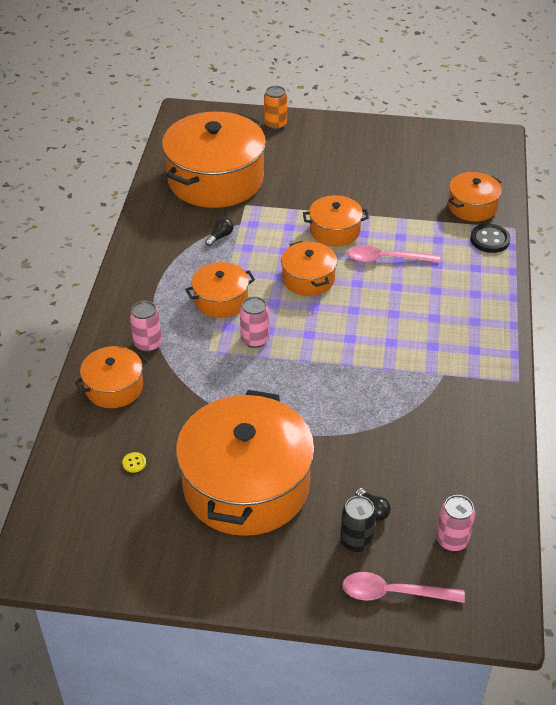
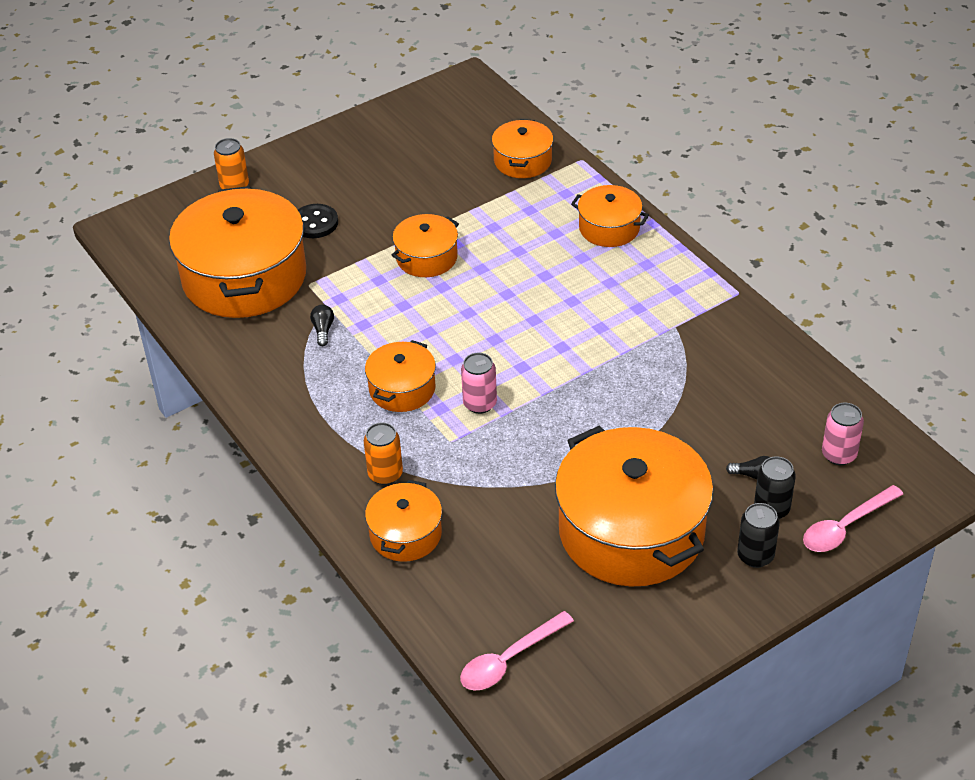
camera: 40 degrees left, 0 degrees up
(134, 463) = (512, 584): yellow button -> none
(148, 344) = (385, 474): pink can -> orange can
(305, 563) = (755, 556): none -> black can
(308, 279) = (458, 317): orange pot -> orange pot (609, 228)
(386, 259) = (506, 255): pink spoon -> pink spoon (509, 659)
(489, 240) = (573, 183): black button -> black button (315, 223)

